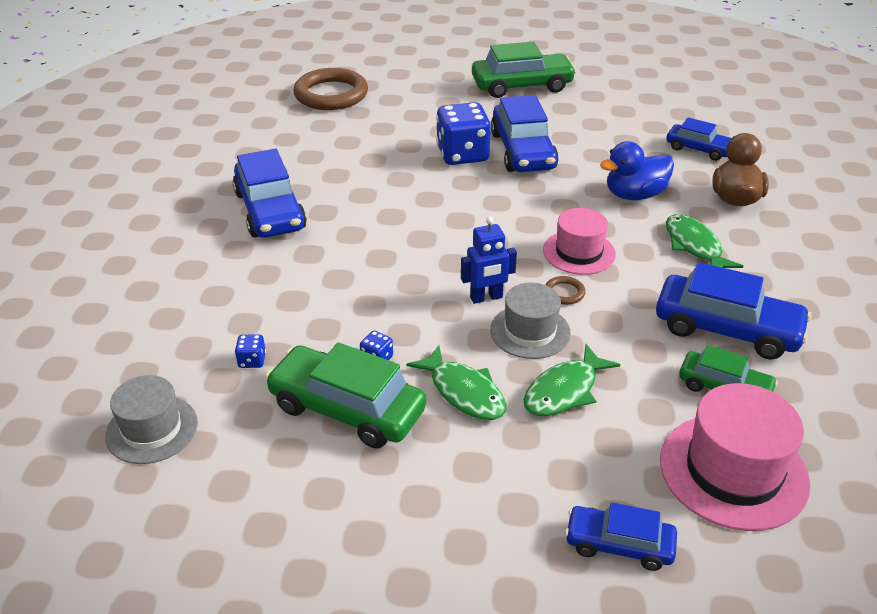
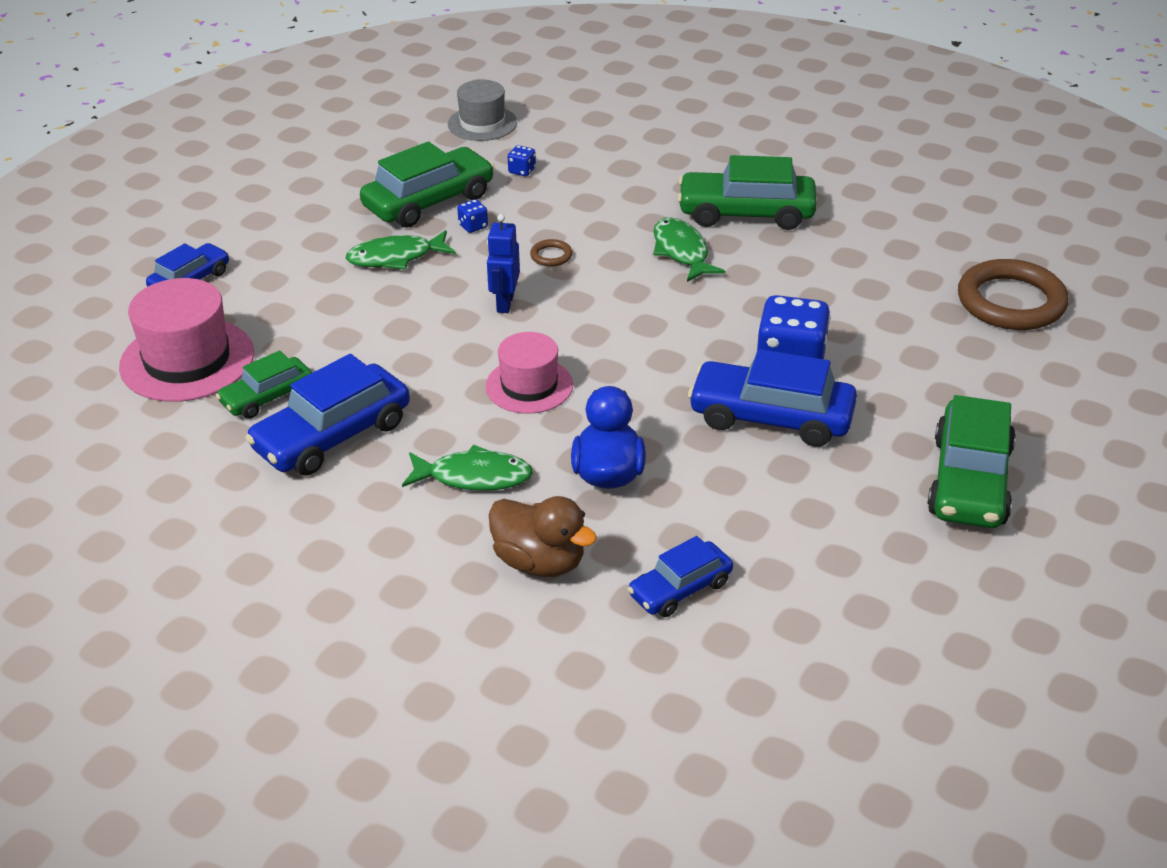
camera: 115 degrees right, 0 degrees up
(270, 211) = (746, 213): blue car -> green car
(530, 331) = (437, 313): grey hat -> none
(564, 293) = (472, 352): brown ring -> brown ring (551, 256)
(564, 391) = (349, 307): green fish -> green fish (681, 251)

